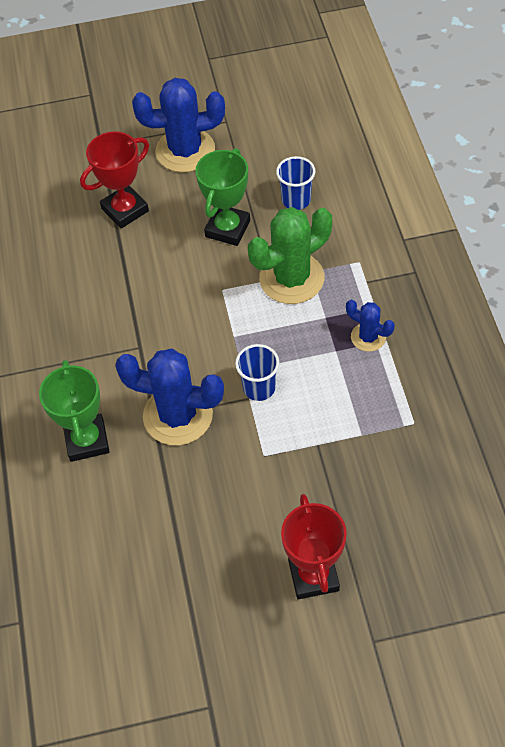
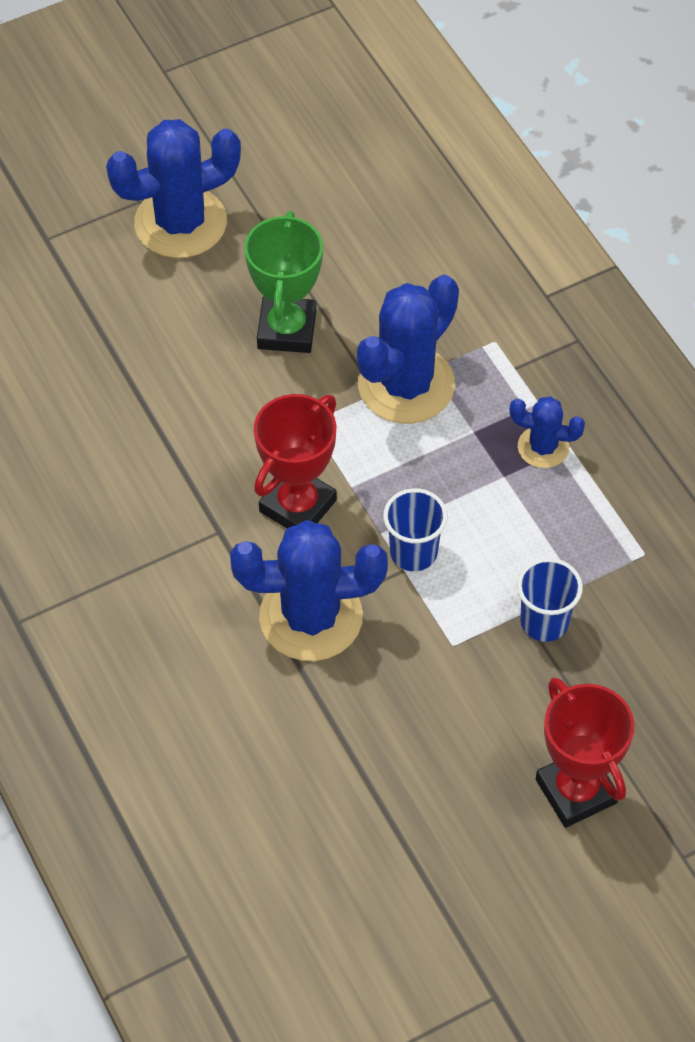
camera: 20 degrees left, 0 degrees up
(87, 440) = (191, 682): green trophy -> none
(125, 210) = (121, 332): red trophy -> red trophy (298, 506)
(291, 278) = (406, 385): green cactus -> blue cactus
(296, 200) = (373, 267): blue cup -> blue cup (544, 622)

